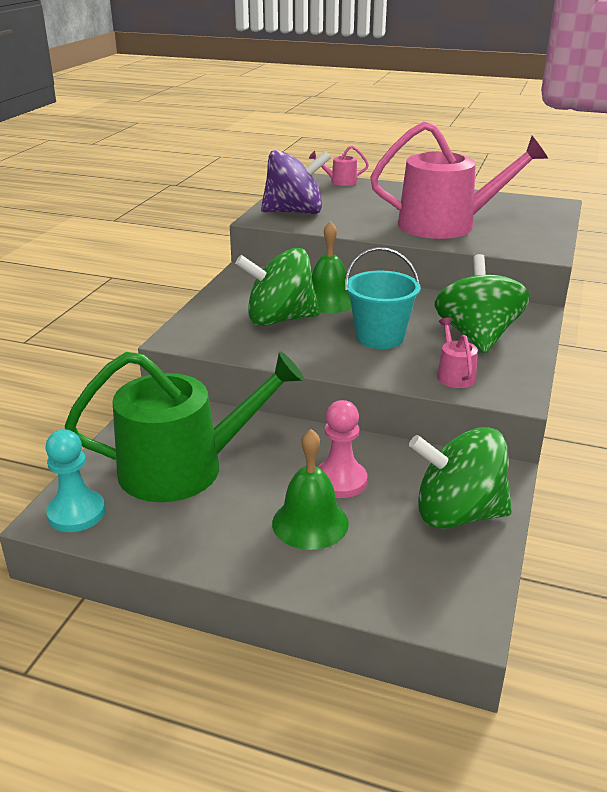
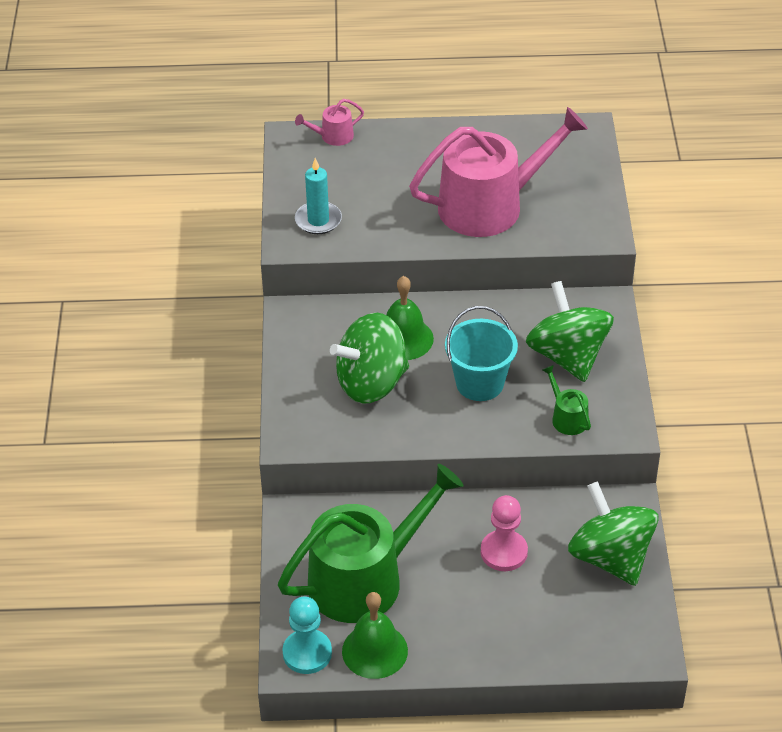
camera: 20 degrees left, 15 degrees up
(295, 212) = (318, 220): purple spinning top -> turquoise candle
(310, 523) = (501, 603): green bell -> green bell (374, 651)
(454, 374) = (567, 417): pink watering can -> green watering can
(457, 513) = (610, 557): green spinning top -> green spinning top turned 75 degrees clockwise

